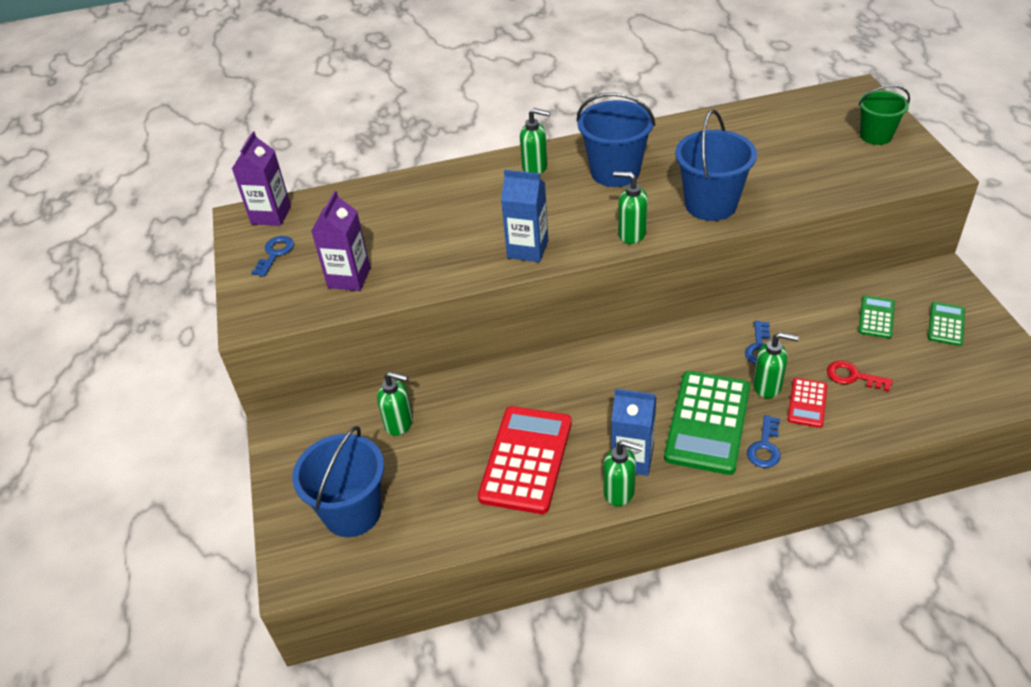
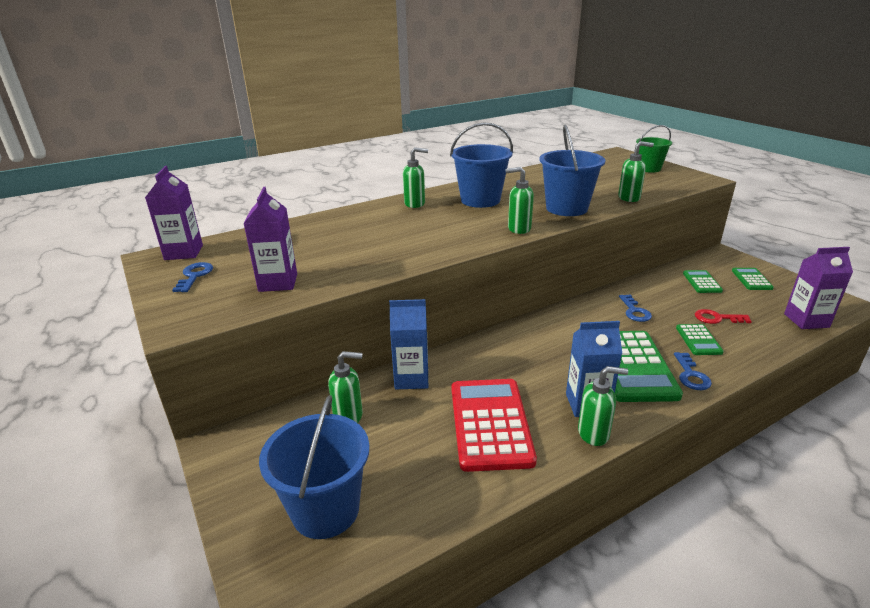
camera: 20 degrees left, 15 degrees down
(527, 249) = (438, 246): blue carton -> blue carton (411, 378)
(767, 386) = (660, 334): green soap dispenser -> green soap dispenser (629, 198)
(807, 403) = (698, 340): red calculator -> green calculator
(963, 401) = (806, 320): none -> purple carton

